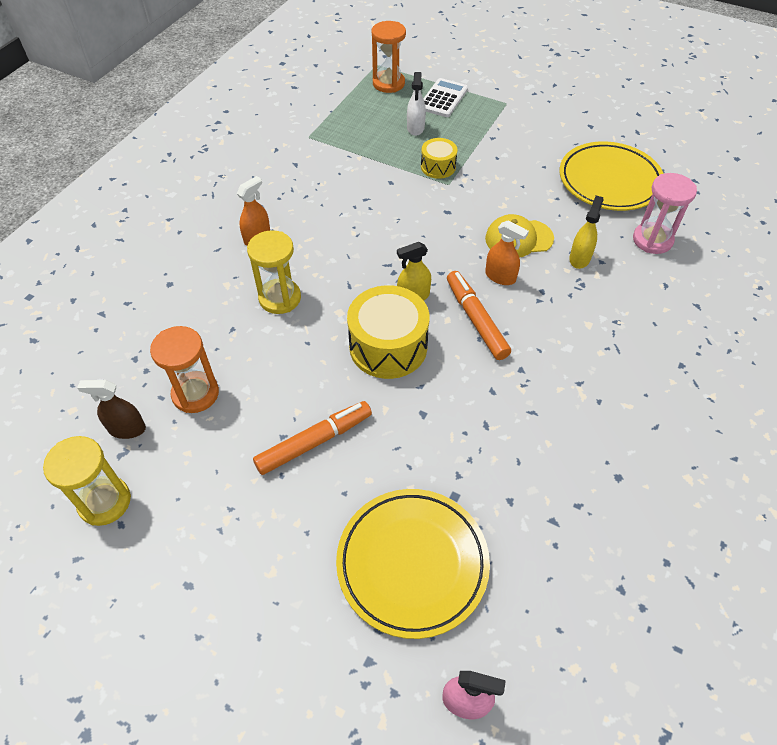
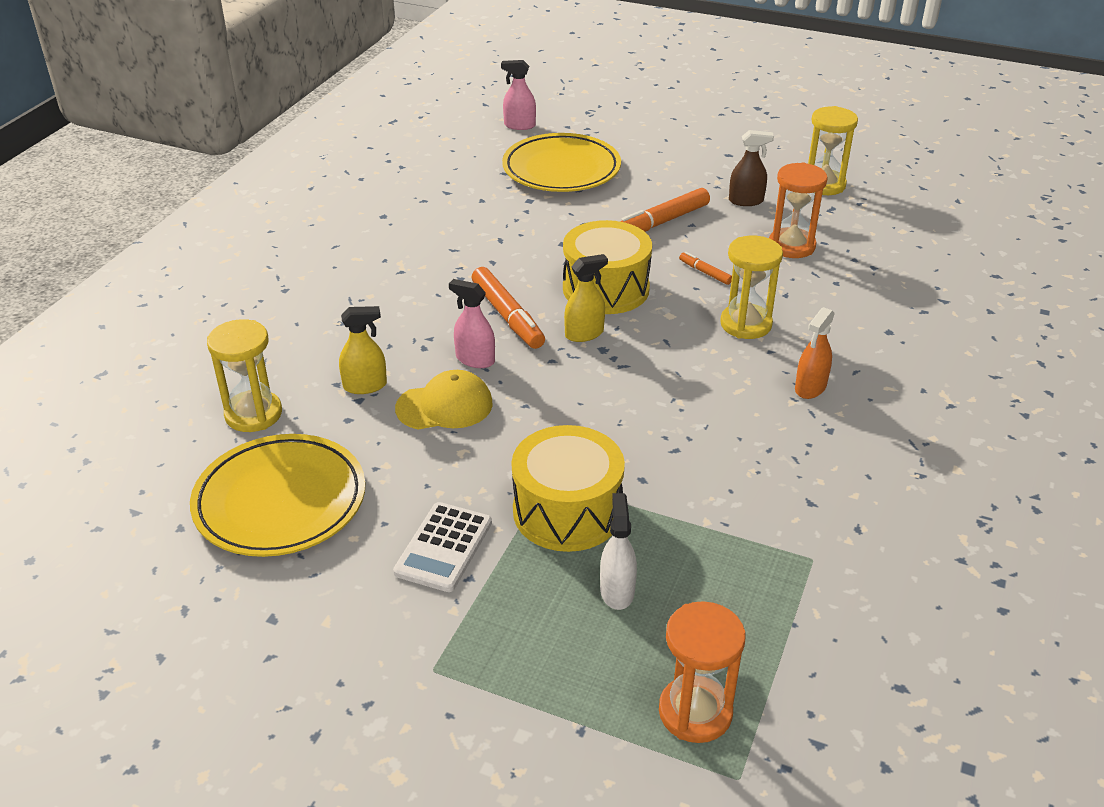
camera: 175 degrees right, 15 degrees down
(127, 429) = (839, 222): brown spray bottle -> brown spray bottle (746, 201)
(293, 361) = (705, 272): none -> orange marker
(438, 167) = (567, 511): yellow drum -> yellow drum, size x1.81
(443, 98) = (568, 673): white calculator -> white calculator (443, 547)
(500, 277) = (475, 359): orange spray bottle -> pink spray bottle
(579, 258) = (365, 386): yellow spray bottle -> yellow spray bottle turned 120 degrees counterclockwise
(652, 240) = (253, 414): pink hourglass -> yellow hourglass

